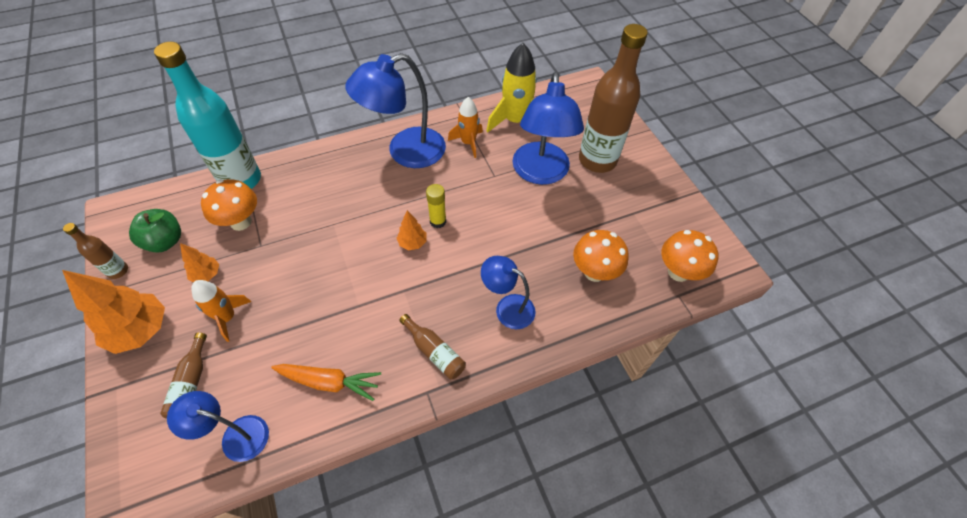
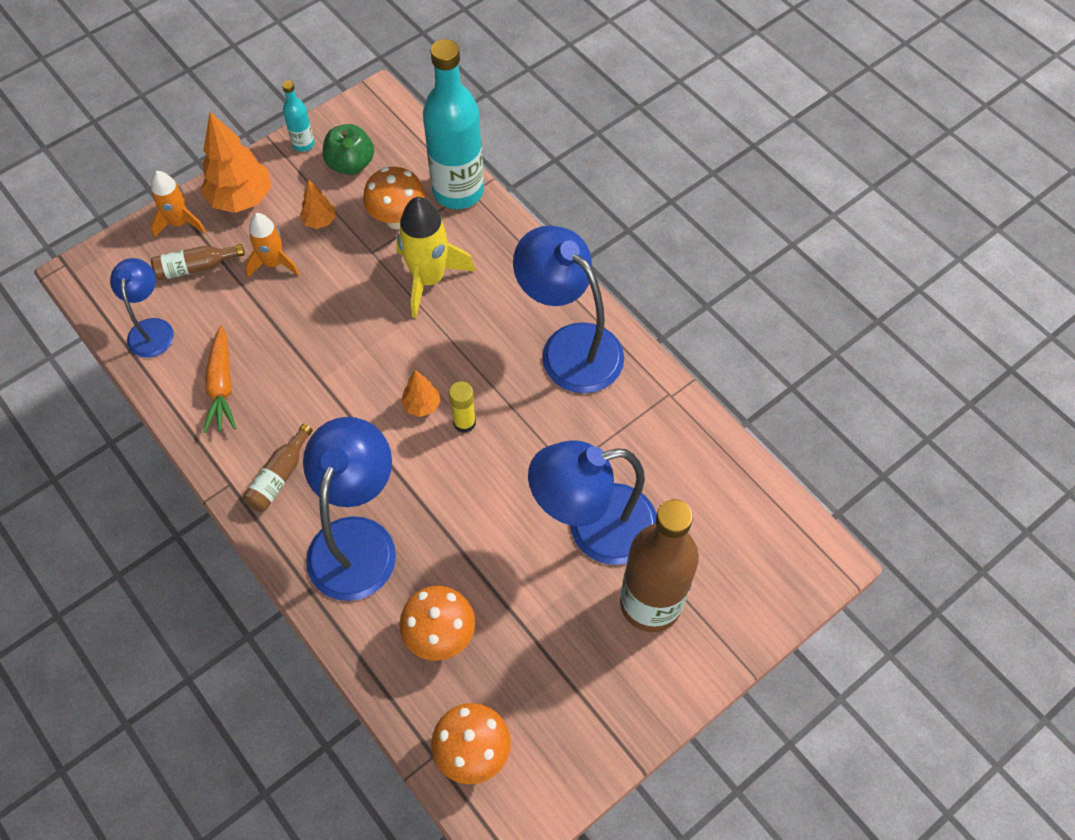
camera: 75 degrees right, 5 degrees up
(118, 271) = (303, 144): brown bottle -> turquoise bottle
(468, 143) = (617, 418): orange rocket -> orange rocket (180, 222)
(507, 307) = (357, 539): blue lamp -> blue lamp, size x1.75
(515, 121) = (687, 469): yellow rocket -> yellow rocket (429, 279)

